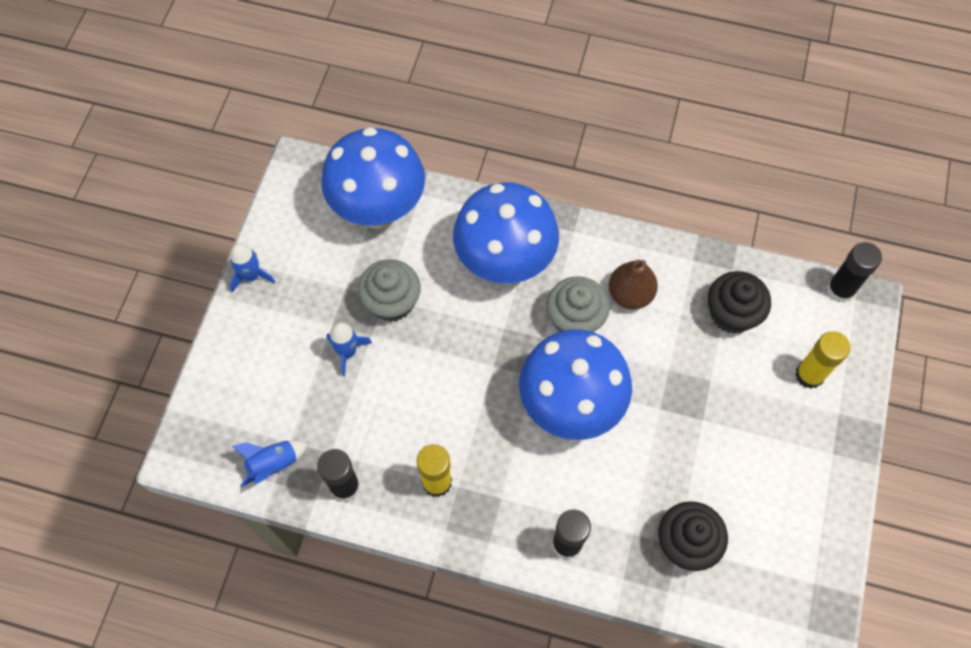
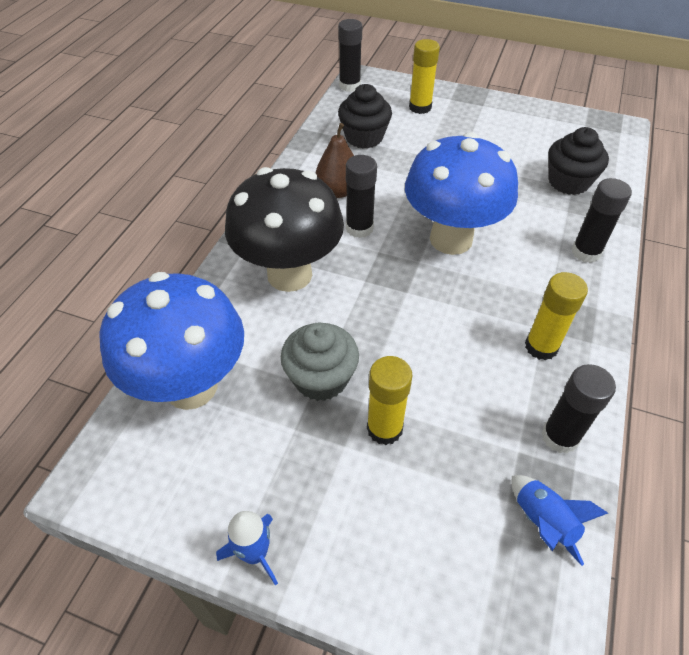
camera: 85 degrees left, 15 degrees down
(347, 352) = (384, 428): blue rocket -> yellow glue stick
(504, 264) = (289, 274): blue mushroom -> black mushroom
(575, 319) = (359, 228): grey cupcake -> black glue stick

